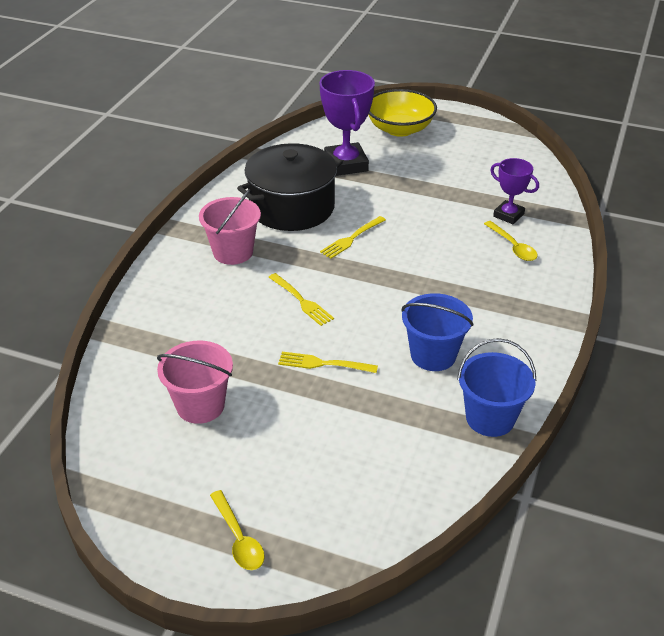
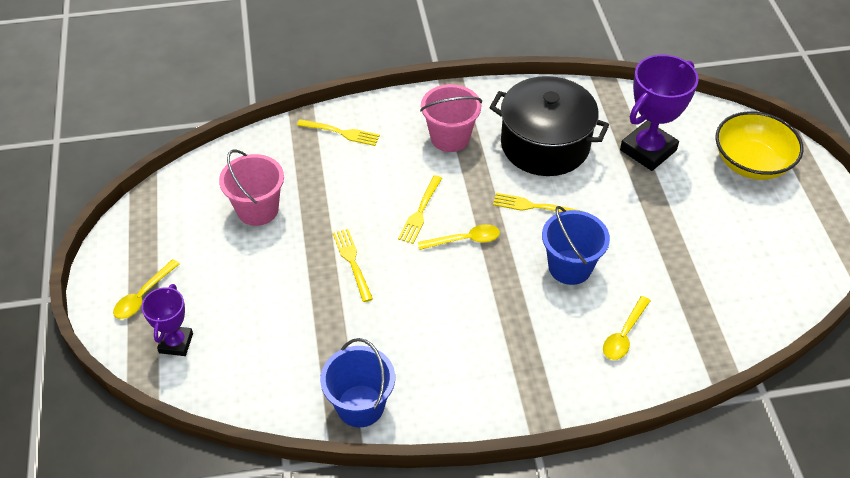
camera: 60 degrees right, 10 degrees up
(158, 313) = (341, 133): none -> yellow fork
(355, 288) = (465, 240): none -> yellow spoon
(433, 355) = (414, 333): blue bucket -> blue bucket (570, 267)
(508, 215) = (676, 312): purple trophy -> purple trophy (176, 343)

